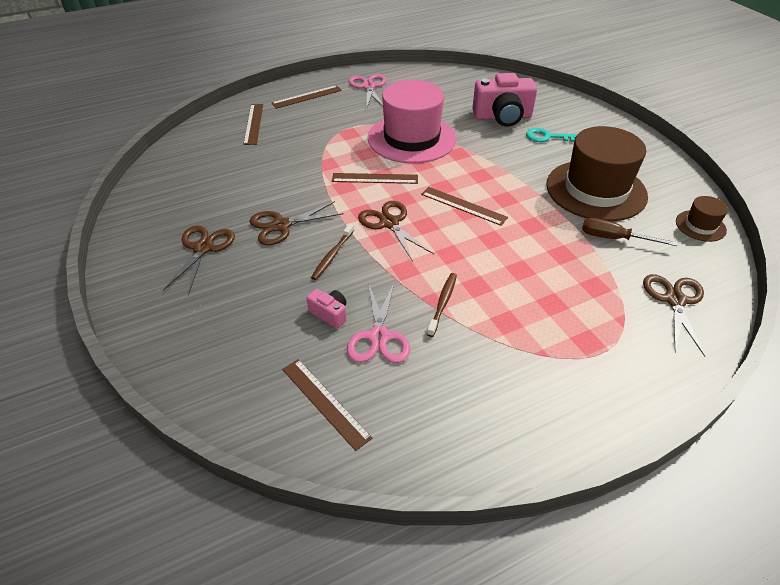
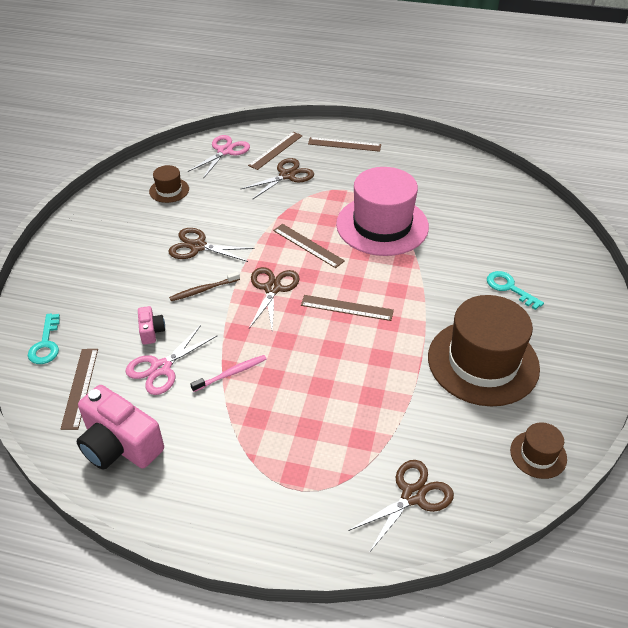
camera: 40 degrees right, 0 degrees up
(192, 195) = (169, 190): none -> brown hat
(203, 248) = (132, 235): brown scissors -> brown scissors (287, 175)
(237, 389) = (46, 344): none -> turquoise key
(369, 87) = (407, 158): pink scissors -> pink scissors (225, 151)
(443, 303) = (231, 373): brown toothbrush -> pink toothbrush
(463, 206) = (347, 308): brown ruler -> brown ruler turned 60 degrees counterclockwise
(502, 117) = (492, 246): pink camera -> pink camera (120, 445)
(614, 238) = (436, 413): brown screwdriver -> none

